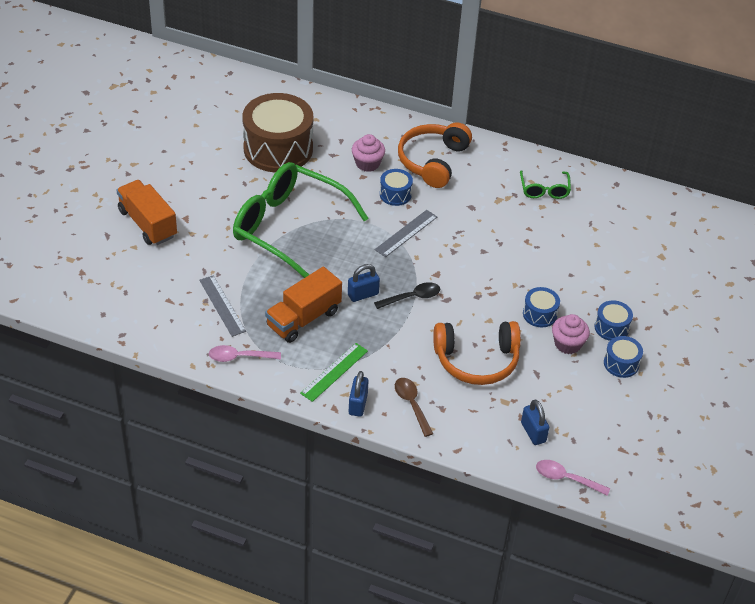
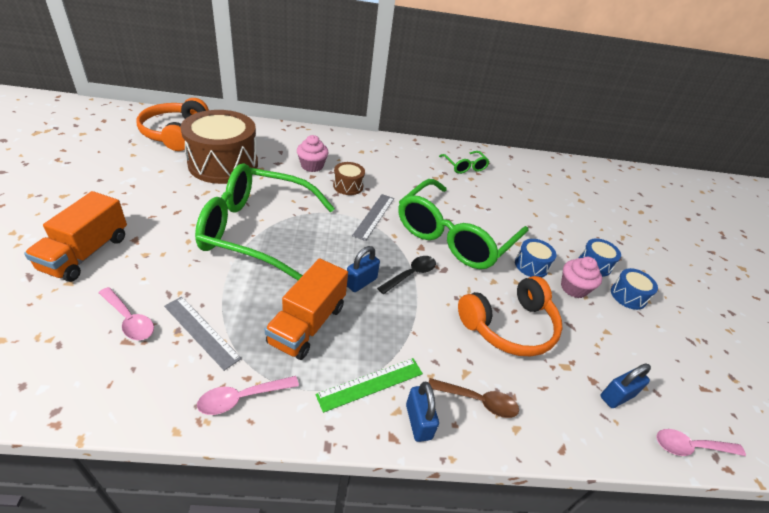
camera: 25 degrees left, 5 degrees down
(148, 223) = (86, 253): orange truck -> orange truck turned 105 degrees counterclockwise
(173, 285) = (129, 320): none -> pink spoon
(334, 372) = (370, 384): green ruler -> green ruler turned 45 degrees clockwise
(395, 194) = (348, 186): blue drum -> brown drum
(412, 404) = (478, 401): brown spoon -> brown spoon turned 150 degrees clockwise
(433, 161) = (367, 157): orange headphones -> orange headphones (175, 133)
(477, 270) = (454, 236): none -> green glasses
(533, 432) = (617, 396): blue padlock -> blue padlock turned 75 degrees counterclockwise

